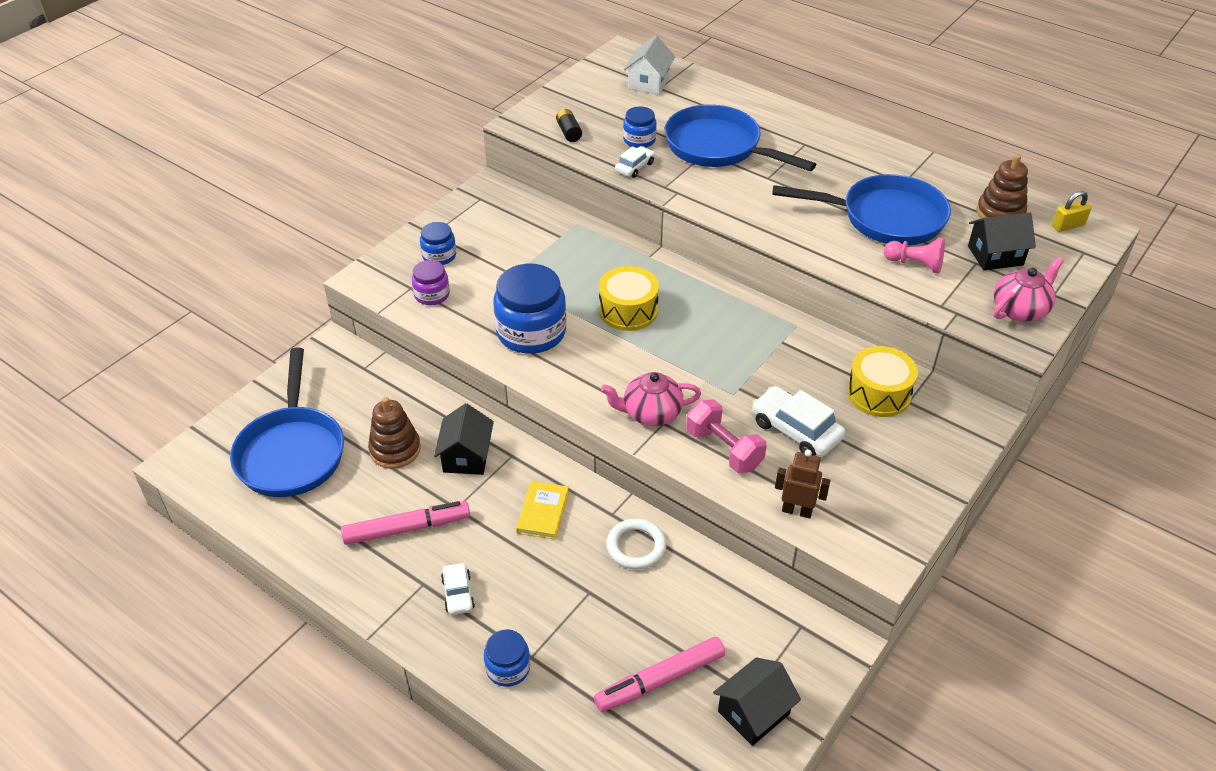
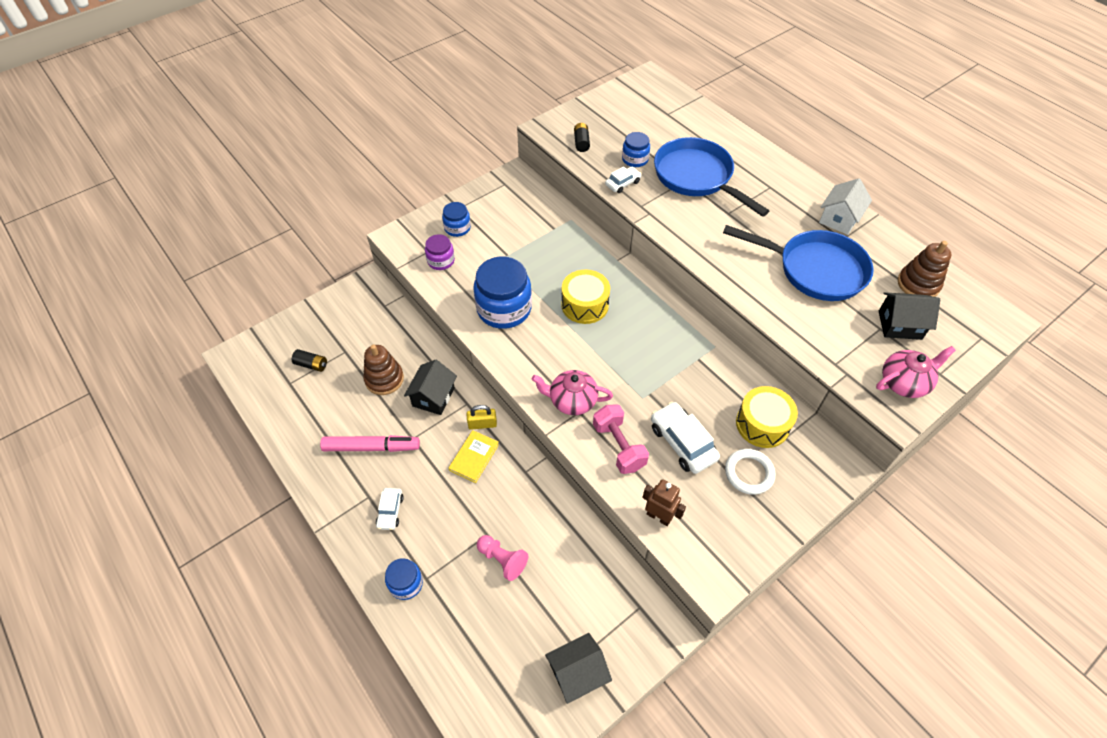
camera: 15 degrees right, 10 degrees up
(291, 452) = (311, 364): blue pan -> black battery
(636, 547) = (534, 504): white ring -> white ring (749, 473)
(649, 83) = (660, 108): white house -> white house (839, 219)
(660, 680) = (515, 624): pink marker -> none
(915, 264) = (826, 319): pink pawn -> pink pawn (502, 560)
(1068, 226) = (975, 308): yellow padlock -> yellow padlock (482, 424)

